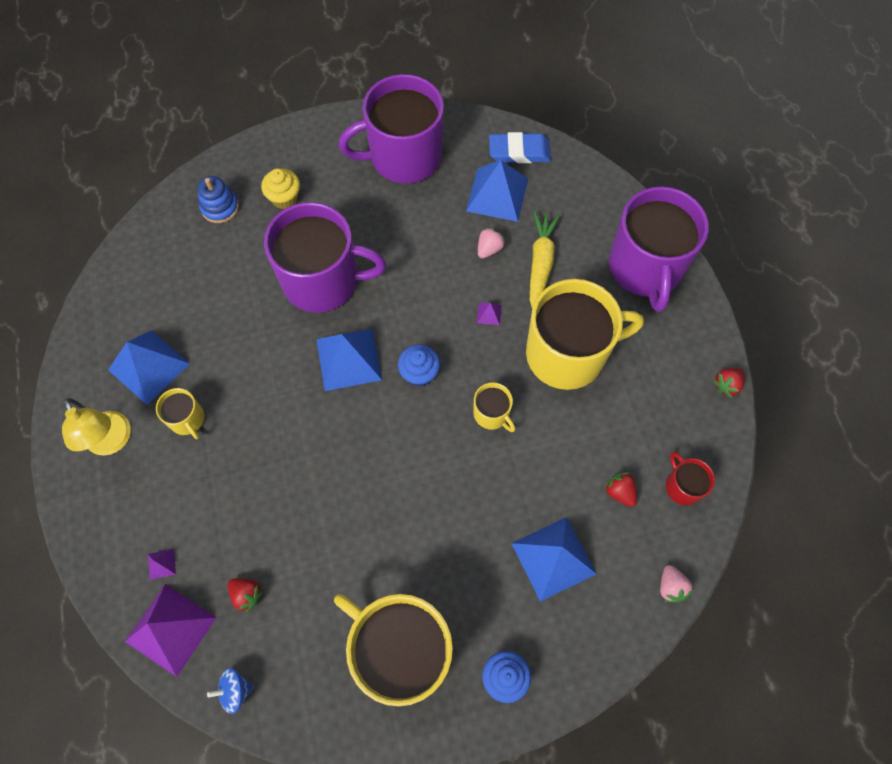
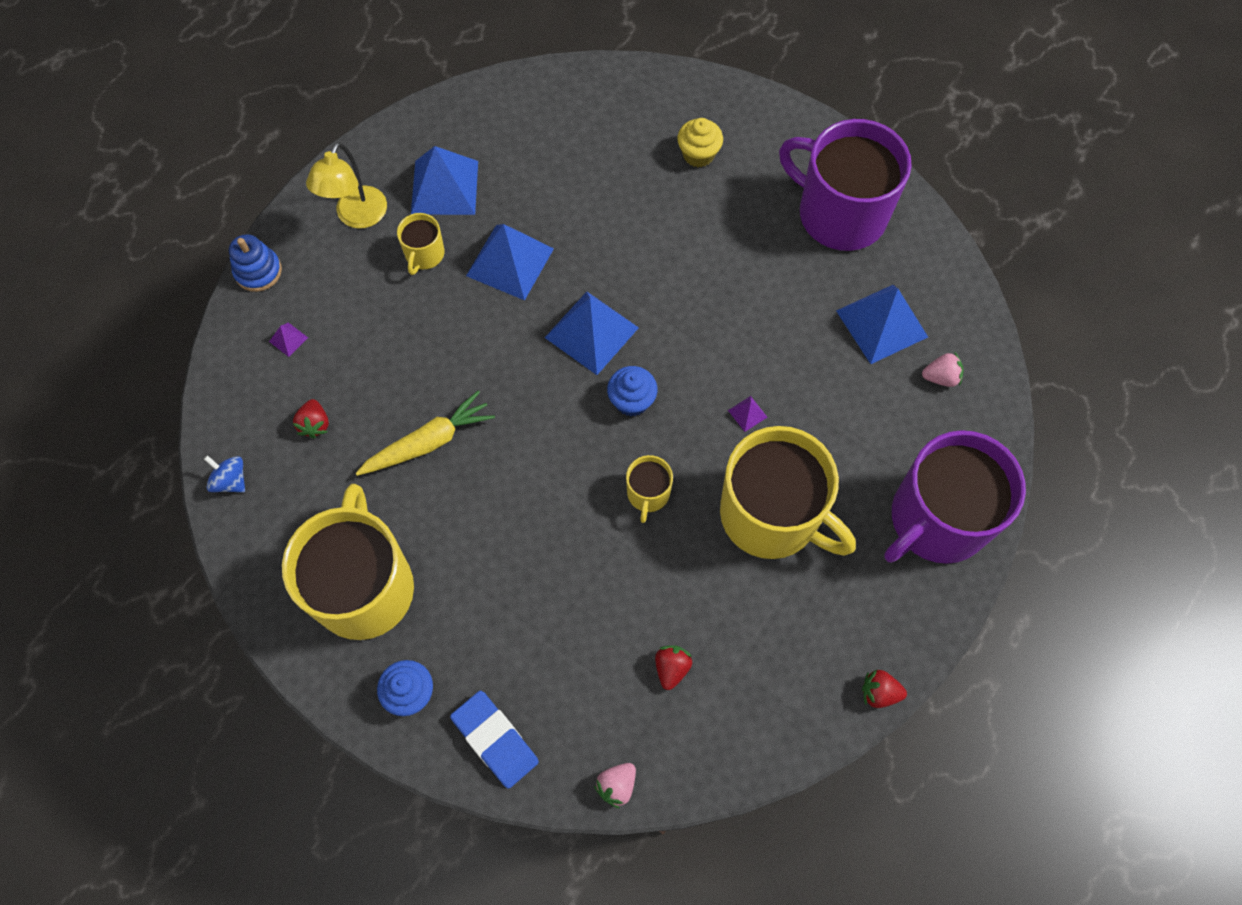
camera: 50 degrees right, 0 degrees up
(171, 629) = (242, 391): purple pyramid -> none
(220, 207) = (639, 114): blue stacking toy -> blue stacking toy (258, 271)
(323, 280) = (647, 250): purple mug -> none
(489, 249) = (815, 362): pink strawberry -> pink strawberry (941, 377)
(519, 151) = (950, 306): blue eraser -> blue eraser (495, 740)
(540, 263) = (845, 419): yellow carrot -> yellow carrot (428, 442)
(553, 558) = (554, 654): blue pyramid -> blue pyramid (510, 262)
(682, 486) = (730, 724): red mug -> none

